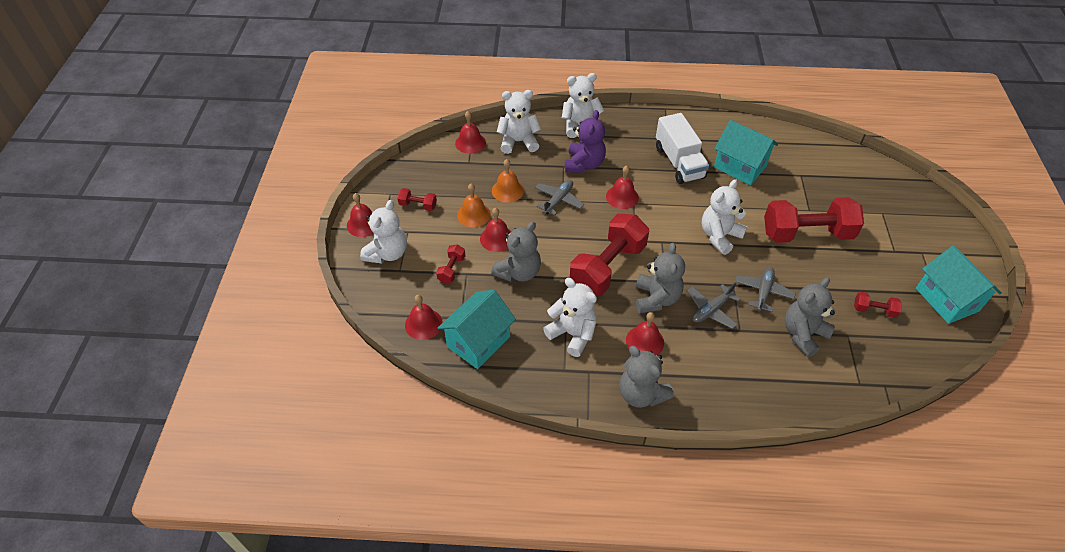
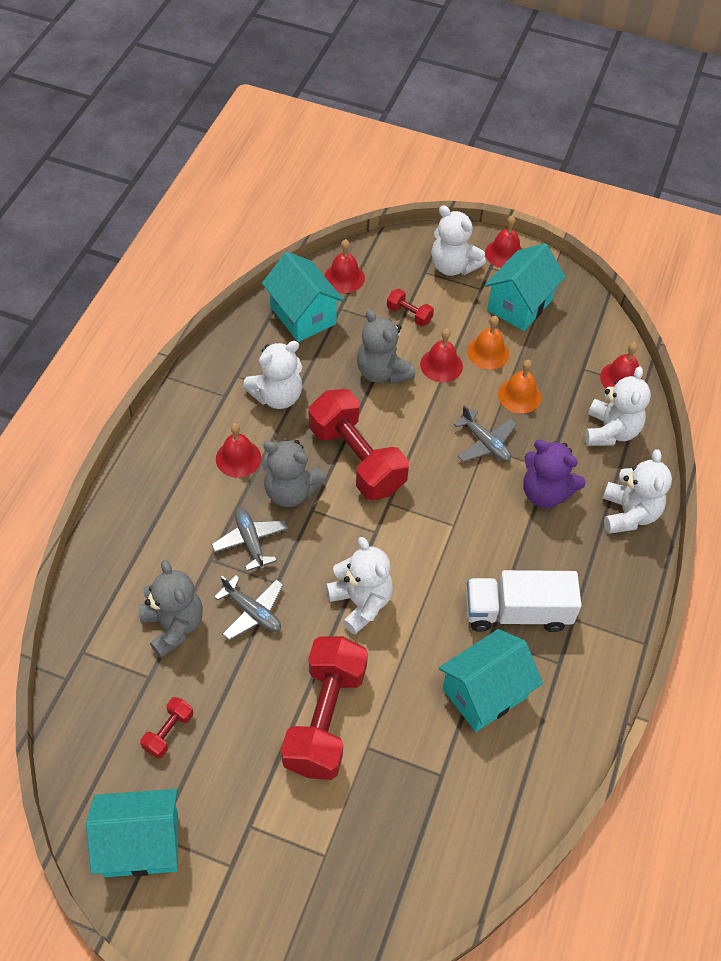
camera: 105 degrees right, 5 degrees up
(418, 205) = (520, 305): red dumbbell -> turquoise house
(622, 197) = (469, 515): red bell -> none
(641, 394) = (177, 431): grey teddy bear -> none

